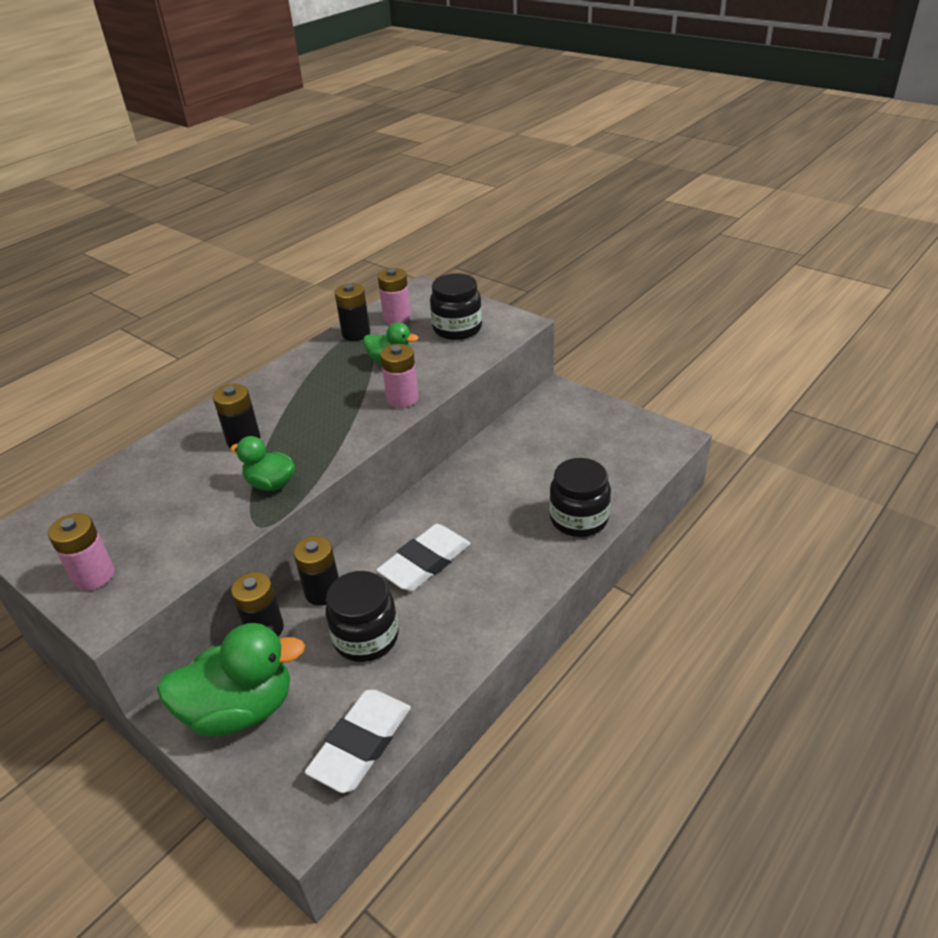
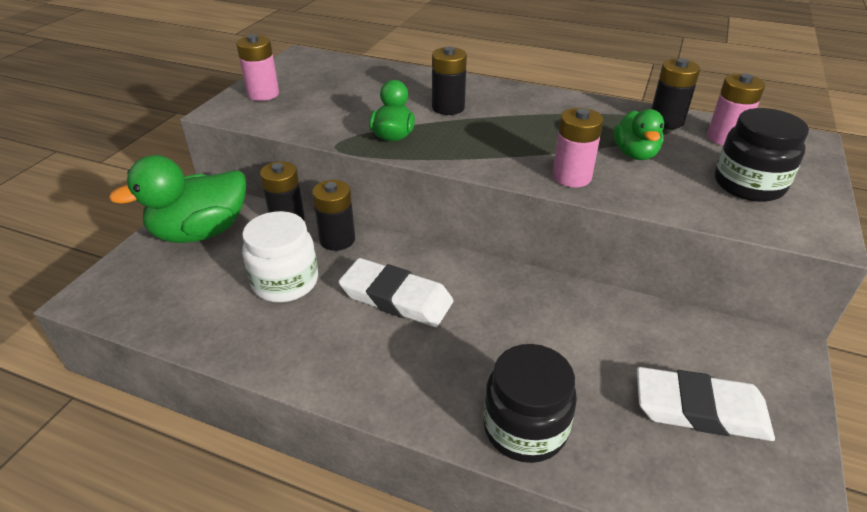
camera: 70 degrees right, 0 degrees up
(240, 709) = (200, 232): green duck -> green duck turned 90 degrees clockwise
(361, 744) = (159, 312): white eraser -> white eraser (700, 410)
(366, 637) = (285, 282): black jar -> white jar

